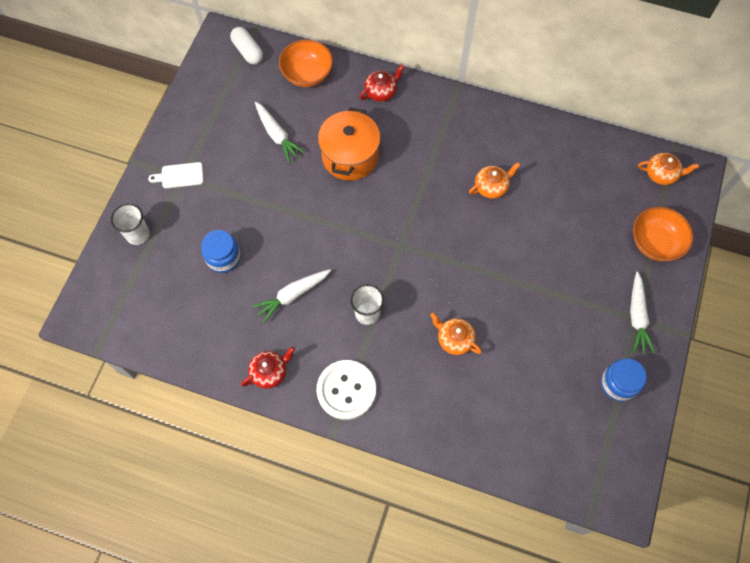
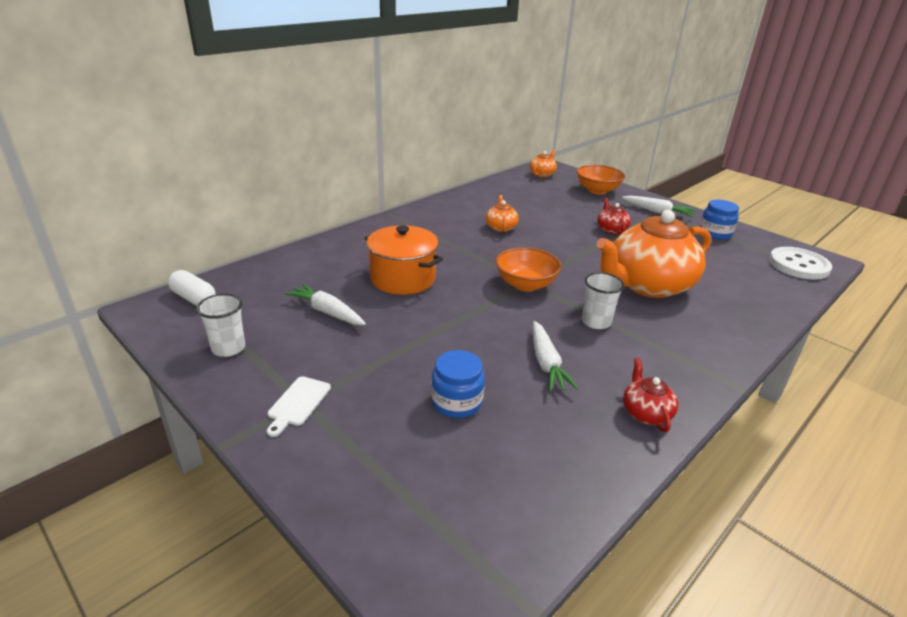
camera: 65 degrees left, 35 degrees down
(138, 234) = (351, 478): white cup -> white cup (228, 348)
(248, 51) = (194, 298): white capsule -> white capsule turned 45 degrees clockwise
(277, 135) = (327, 312): white carrot -> white carrot turned 135 degrees counterclockwise
(307, 74) = (276, 273): orange bowl -> orange bowl (525, 284)
(346, 390) = (687, 362): white button -> white button (798, 265)
(381, 92) = (349, 243): red teapot -> red teapot (611, 230)
(454, 339) = (647, 285): orange teapot -> orange teapot, size x2.33

